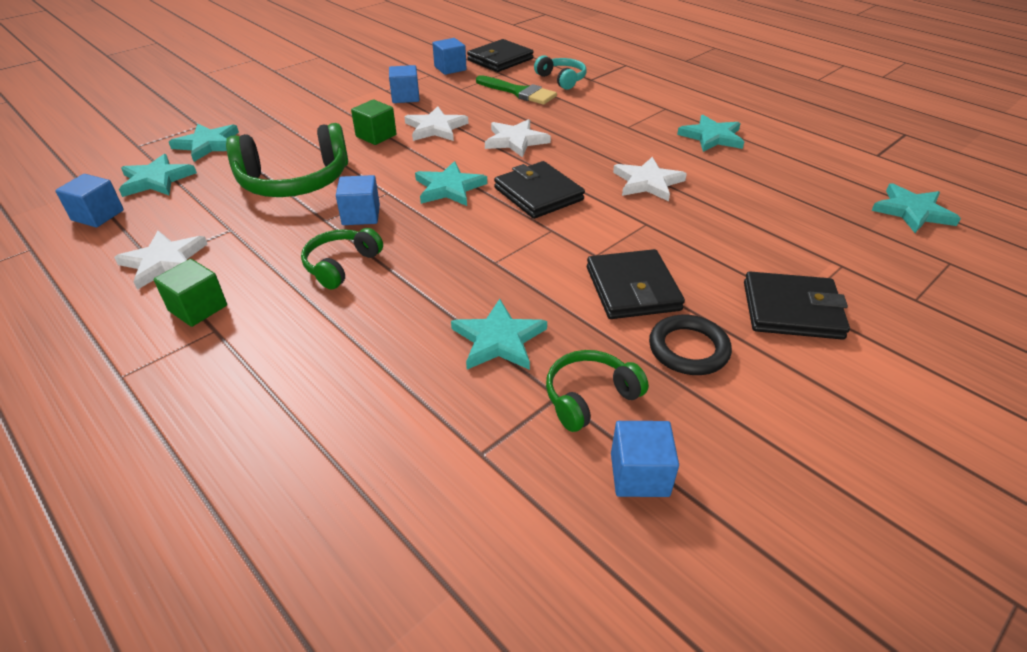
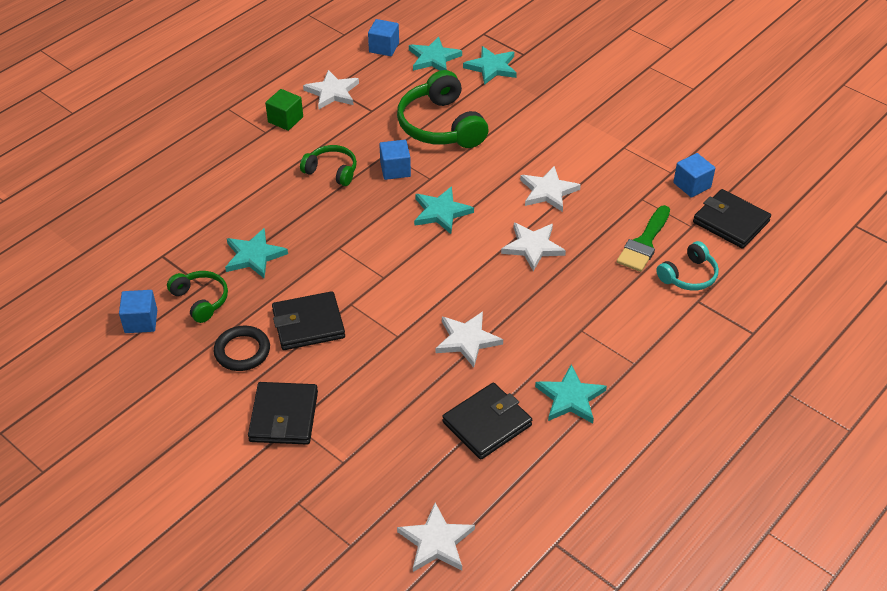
camera: 85 degrees right, 5 degrees up
(376, 136) = (525, 156): green cube -> none
(405, 97) = (610, 162): blue cube -> none
(538, 194) = (437, 267): black wallet -> black wallet (487, 424)
(912, 211) = (436, 541): turquoise star -> white star

